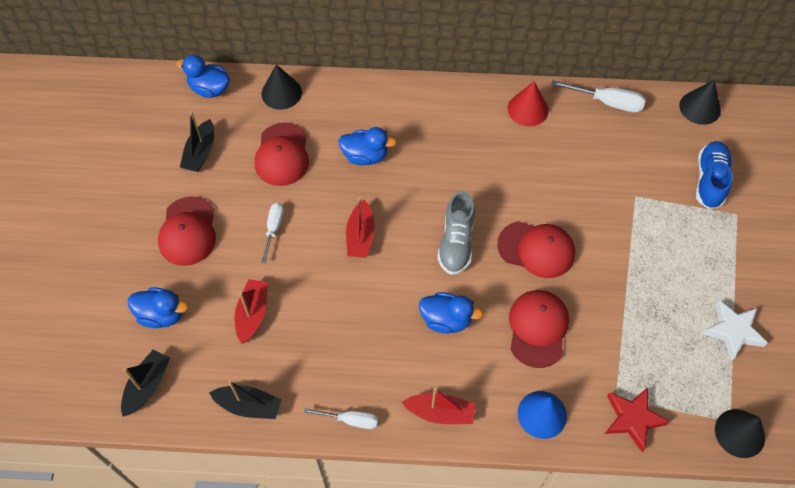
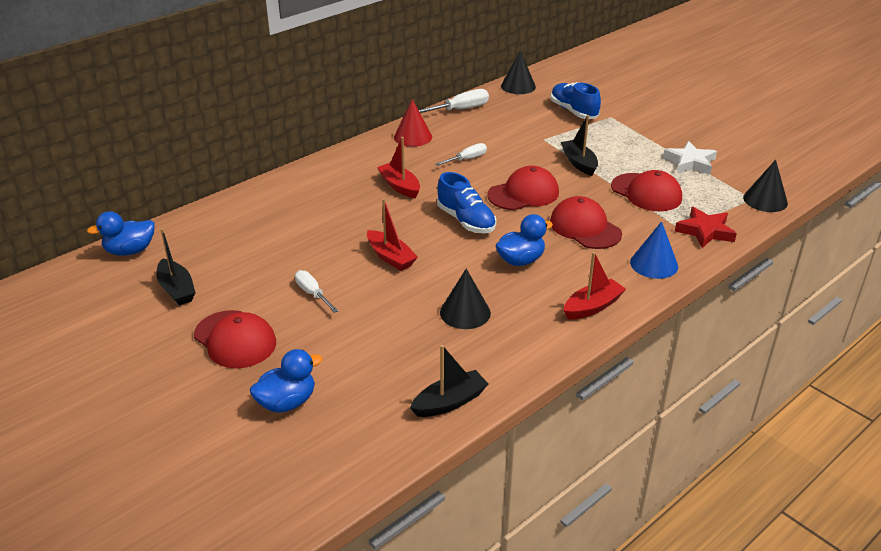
camera: 45 degrees left, 25 degrees down
(147, 386) = (341, 454): black boat -> black boat (579, 163)
(252, 314) = (369, 350): red boat -> red boat (400, 186)
(281, 93) = (203, 220): black cone -> black cone (465, 312)
(282, 155) = (256, 251): red cap -> red cap (646, 192)
(350, 420) = (539, 354): white screwdriver -> white screwdriver (467, 159)
(365, 156) = (329, 216): blue duck -> none
(456, 242) = (466, 221): grey shoe -> blue shoe

